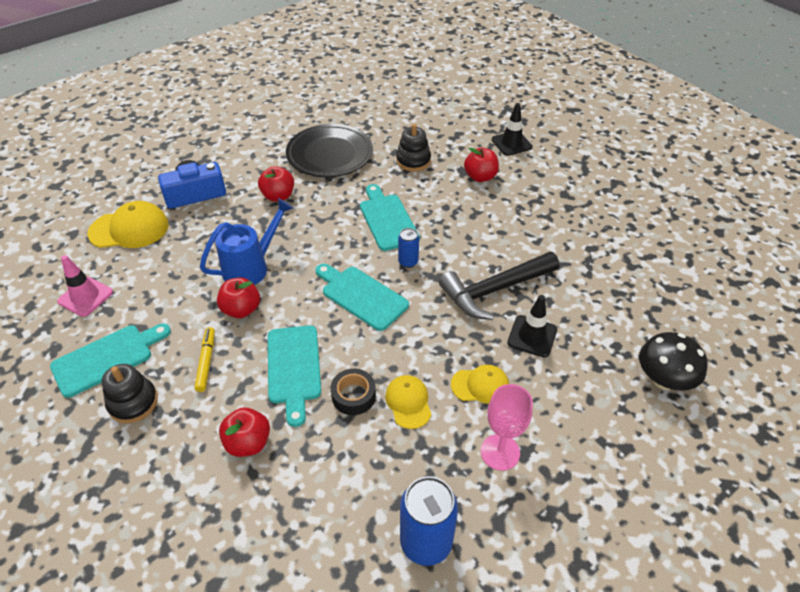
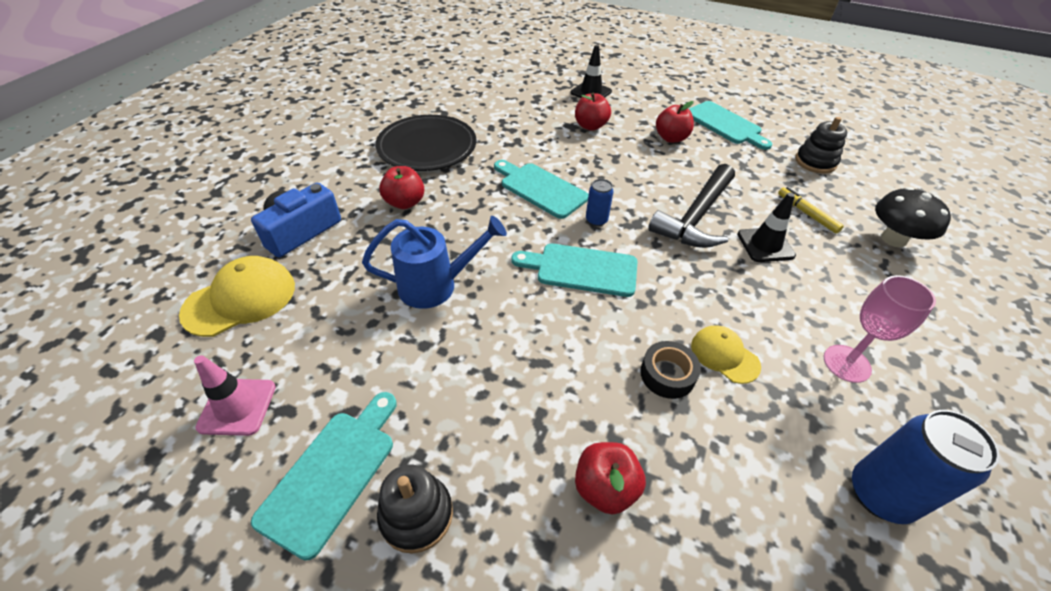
camera: 30 degrees left, 0 degrees up
(206, 362) = (472, 415): yellow marker -> yellow marker (807, 214)
(241, 309) = (464, 336): red apple -> red apple (671, 138)
(251, 267) = (436, 285): blue watering can -> blue watering can turned 60 degrees clockwise
(294, 368) = (579, 374): turquoise cutting board -> turquoise cutting board (725, 124)
(413, 161) = (517, 130): black stacking toy -> black stacking toy (815, 162)
(480, 385) = (769, 308): yellow cap -> none

